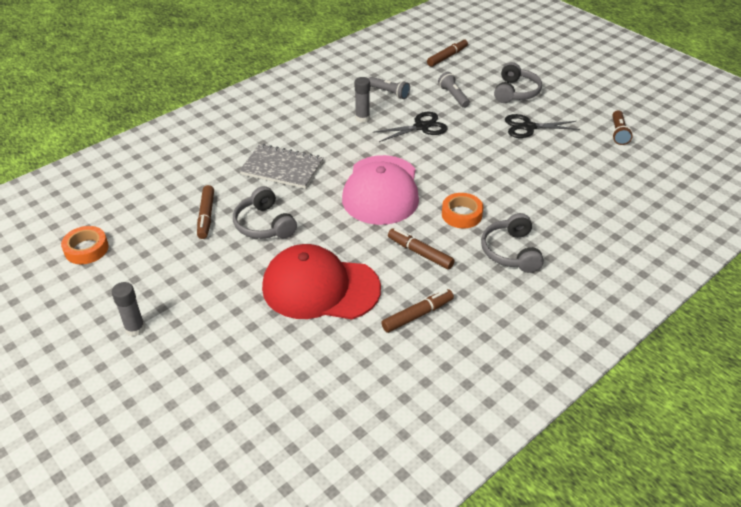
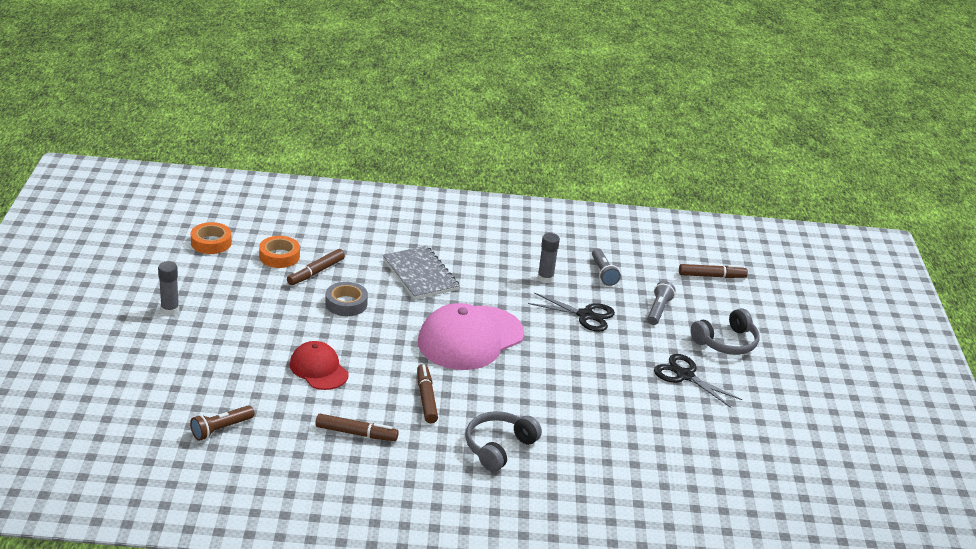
camera: 40 degrees right, 10 degrees down
(264, 224) = (346, 303): grey headphones -> grey tape
(320, 288) = (319, 369): red cap -> red cap, size x0.57
(461, 214) = (505, 397): orange tape -> orange tape (279, 256)
(618, 133) = (767, 435): brown flashlight -> brown flashlight (221, 429)

